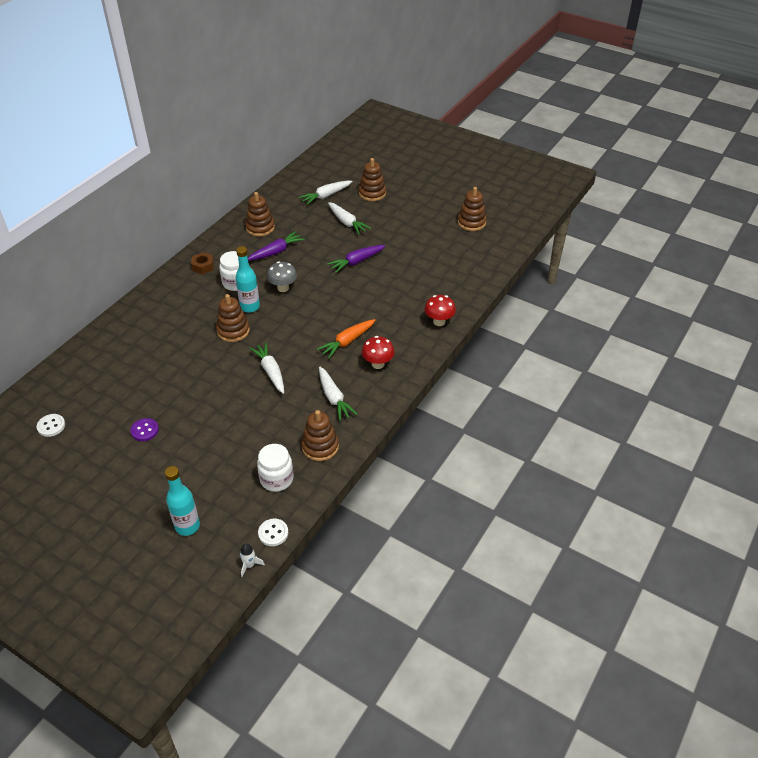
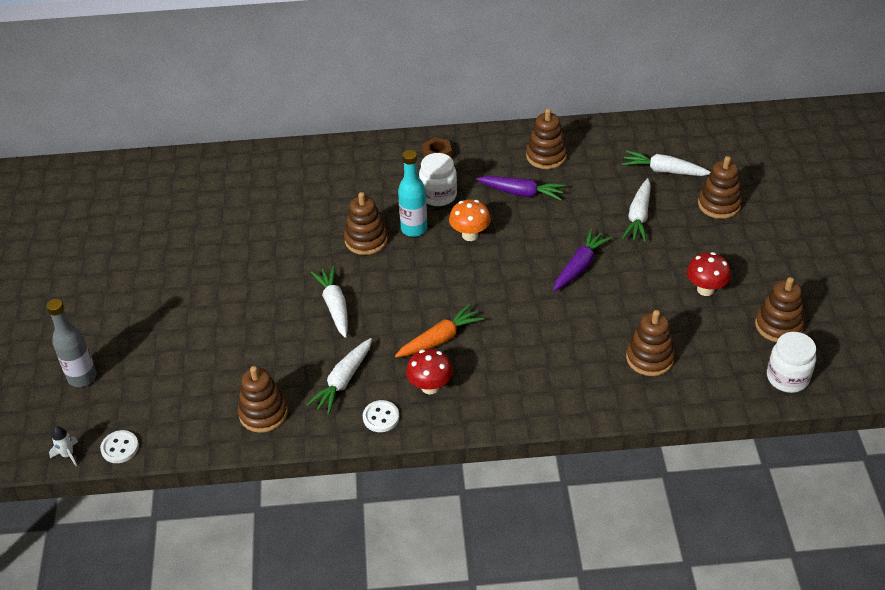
camera: 55 degrees right, 0 degrees up
(51, 426) = (129, 204): white button -> white button (381, 417)
(144, 430) = (175, 268): purple button -> none
(187, 526) = (82, 377): turquoise bottle -> grey bottle
(270, 371) = (335, 306): white carrot -> white carrot turned 45 degrees counterclockwise
(276, 479) = (191, 406): white jar -> white jar (787, 378)
(283, 288) = (470, 235): grey mushroom -> orange mushroom
(347, 342) = (440, 339): orange carrot -> orange carrot turned 135 degrees clockwise
(356, 262) = (579, 266): purple carrot -> purple carrot turned 105 degrees clockwise
(439, 321) = (556, 400): red mushroom -> red mushroom (705, 289)
(446, 274) = (649, 358): none -> brown stacking toy

